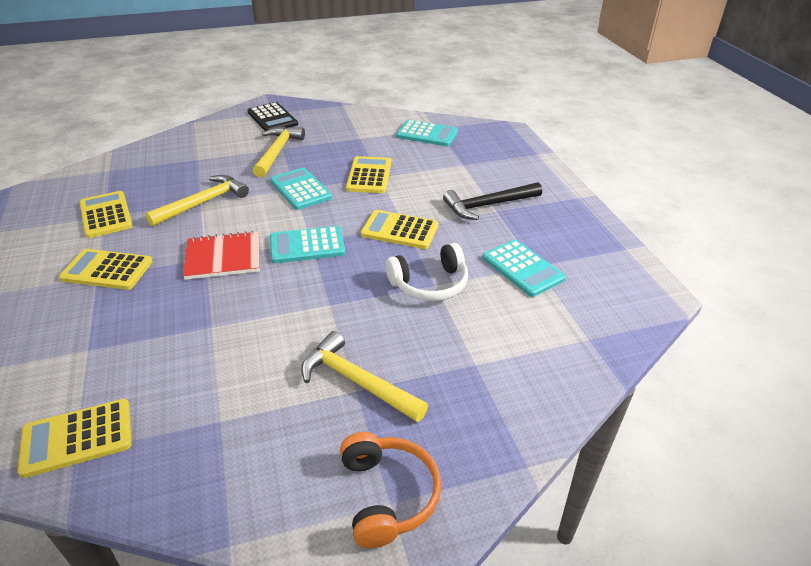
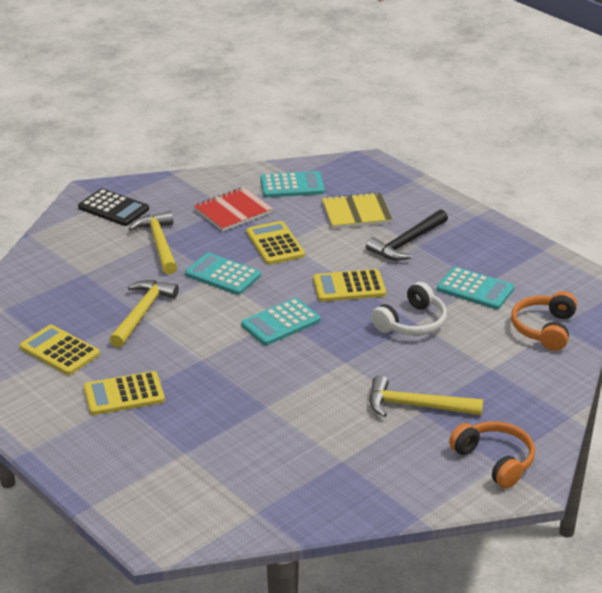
camera: 25 degrees left, 5 degrees down
(77, 438) = (249, 503): yellow calculator -> none
(223, 257) = (217, 353): red notebook -> red notebook (233, 211)
(463, 168) = (356, 213): none -> yellow notebook
(569, 336) = (544, 329): none -> orange headphones

